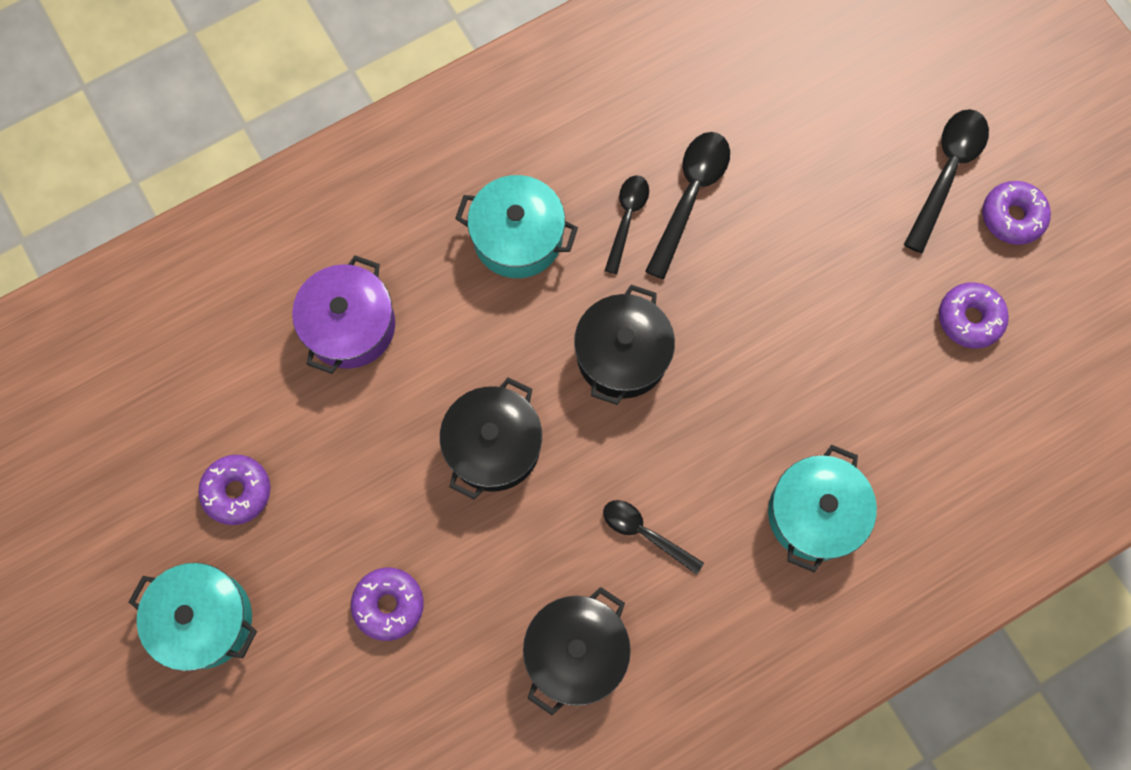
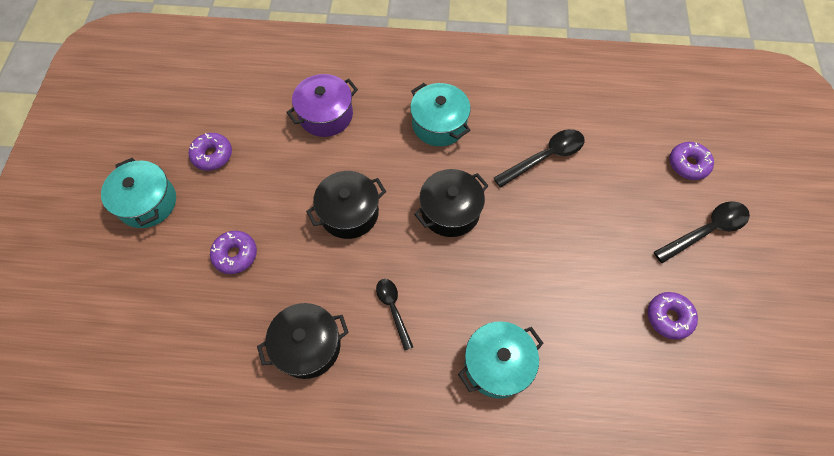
camera: 35 degrees right, 10 degrees down
(627, 219) = (502, 148): black spoon -> none
(1012, 217) = (733, 278): purple donut -> purple donut (688, 164)

